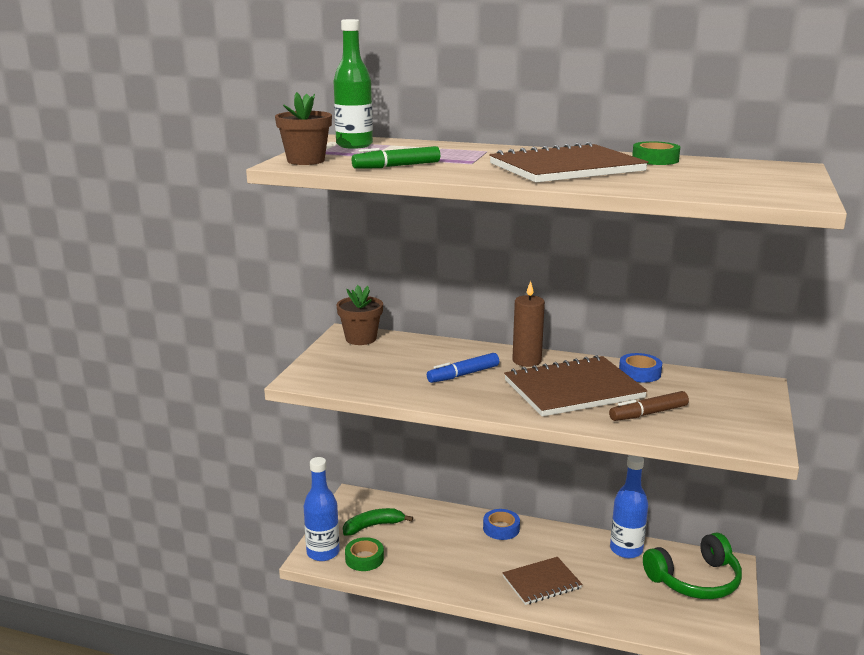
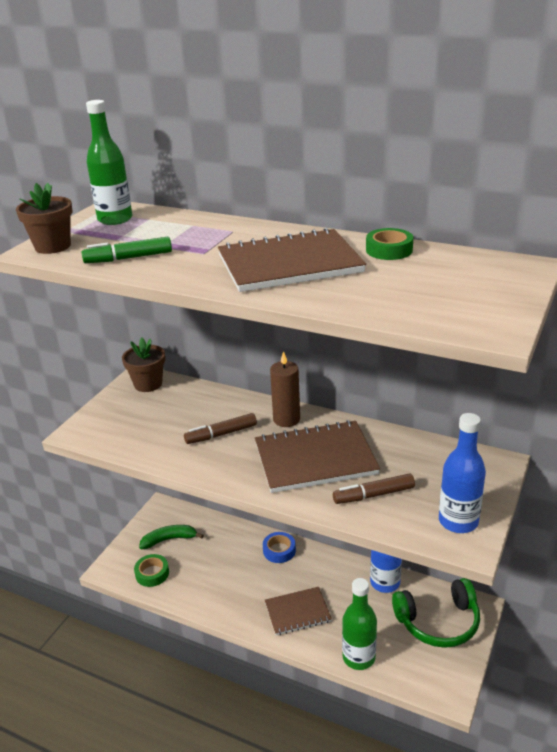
camera: 10 degrees right, 10 degrees up
(323, 552) = (119, 564): blue bottle -> blue bottle (458, 521)
(463, 375) = (221, 434): blue marker -> brown marker
(622, 618) = (358, 657): none -> green bottle
(639, 373) = (387, 441): blue tape -> none

